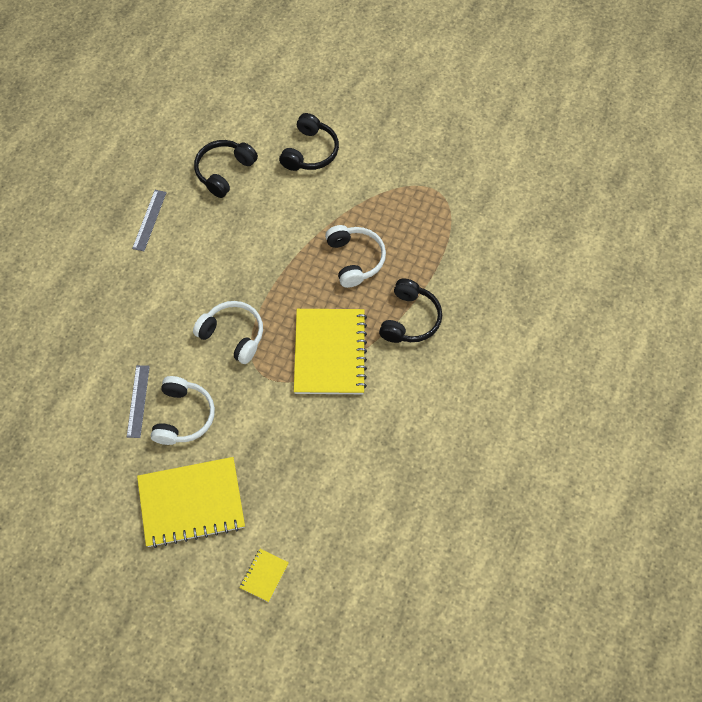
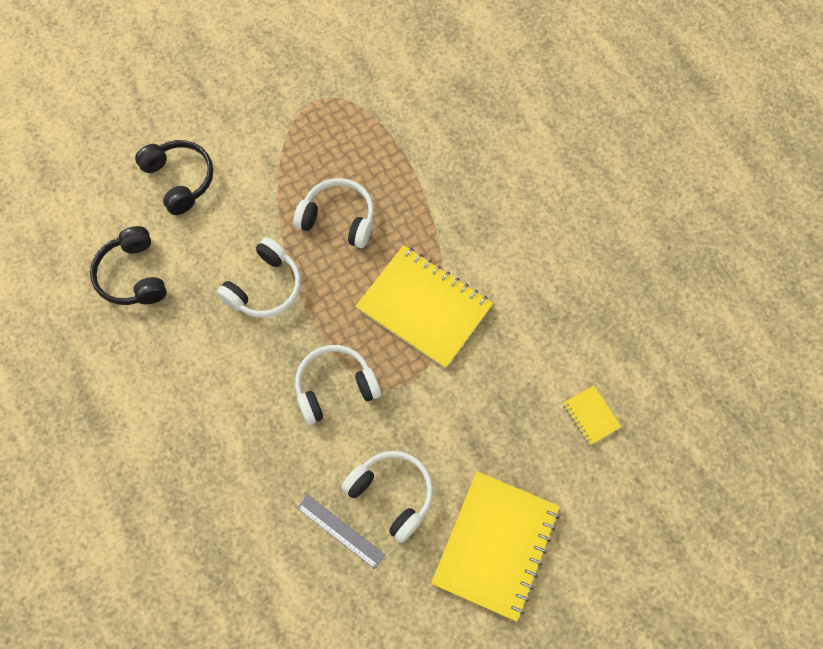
camera: 55 degrees left, 5 degrees up
(149, 220) = (129, 387): grey ruler -> none
(264, 575) = (619, 520): yellow notebook -> yellow notebook (591, 415)
(272, 249) = (265, 287): none -> white headphones
(410, 319) = (441, 213): black headphones -> none

